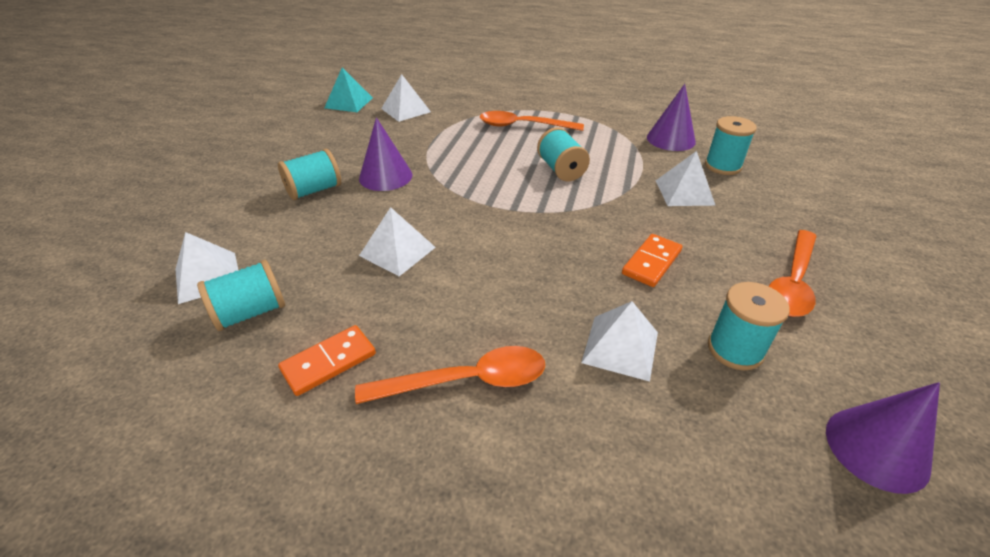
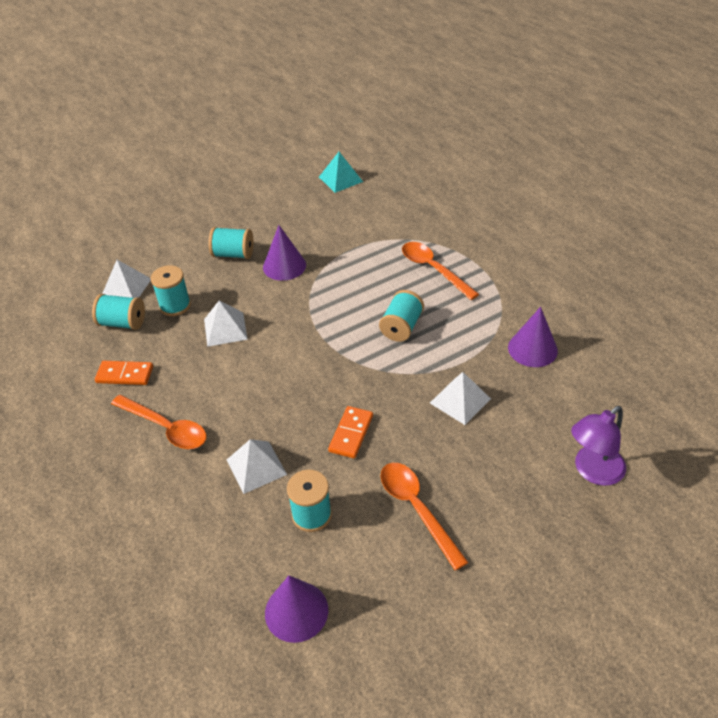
camera: 45 degrees right, 5 degrees up
(405, 110) = (370, 207): white pyramid -> none
(651, 262) = (351, 434): orange domino -> orange domino turned 60 degrees counterclockwise
(722, 166) = (531, 398): turquoise spool -> turquoise spool (175, 305)
(792, 282) = (417, 509): orange spoon -> orange spoon turned 75 degrees clockwise
(830, 185) = (592, 471): none -> purple lamp

